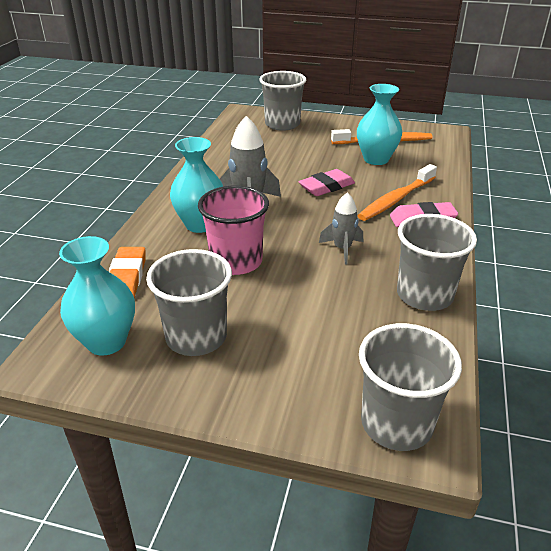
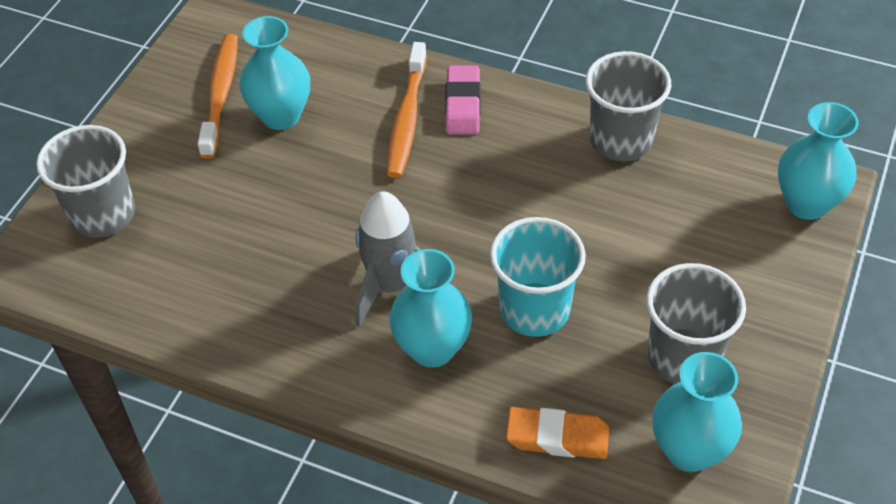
camera: 80 degrees left, 15 degrees up
(236, 262) = (534, 310): pink cup -> turquoise cup
(326, 187) = (353, 187): pink eraser -> none
(342, 249) = (520, 196): grey rocket -> none
(396, 199) = (407, 119): orange toothbrush -> orange toothbrush turned 45 degrees clockwise
(396, 423) = (806, 204): grey cup -> turquoise vase

